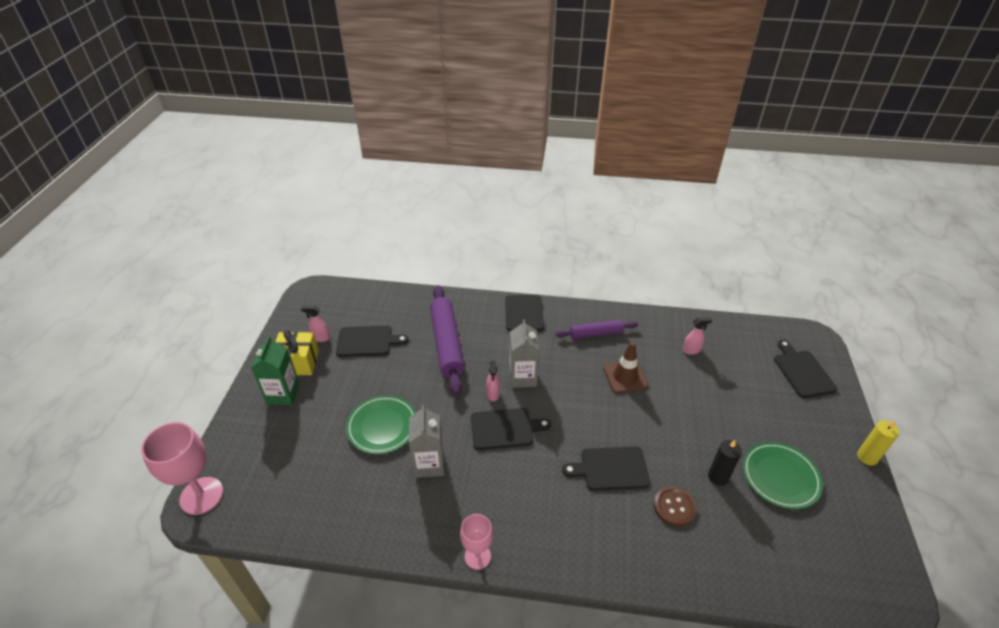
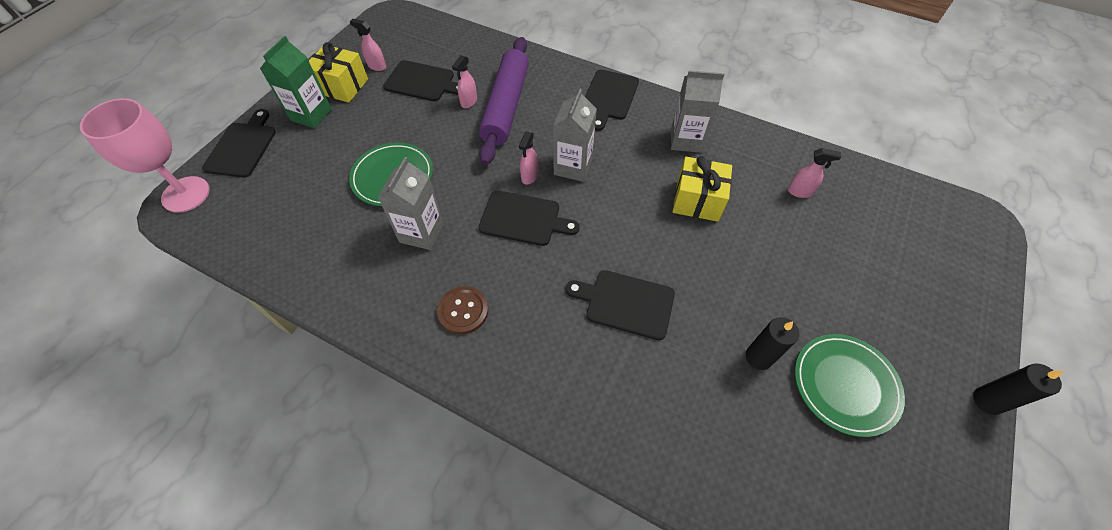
camera: 20 degrees right, 15 degrees up
(415, 348) = (468, 102): none -> pink spray bottle
(477, 556) = (423, 351): pink goblet -> none
(596, 333) = (686, 140): purple rolling pin -> grey carton
(625, 377) = (697, 200): brown traffic cone -> yellow gift
(674, 507) = (683, 375): brown button -> brown button (463, 311)
(802, 371) = (944, 261): black cutting board -> black cutting board (242, 147)
(867, 457) = (987, 401): yellow candle -> black candle

